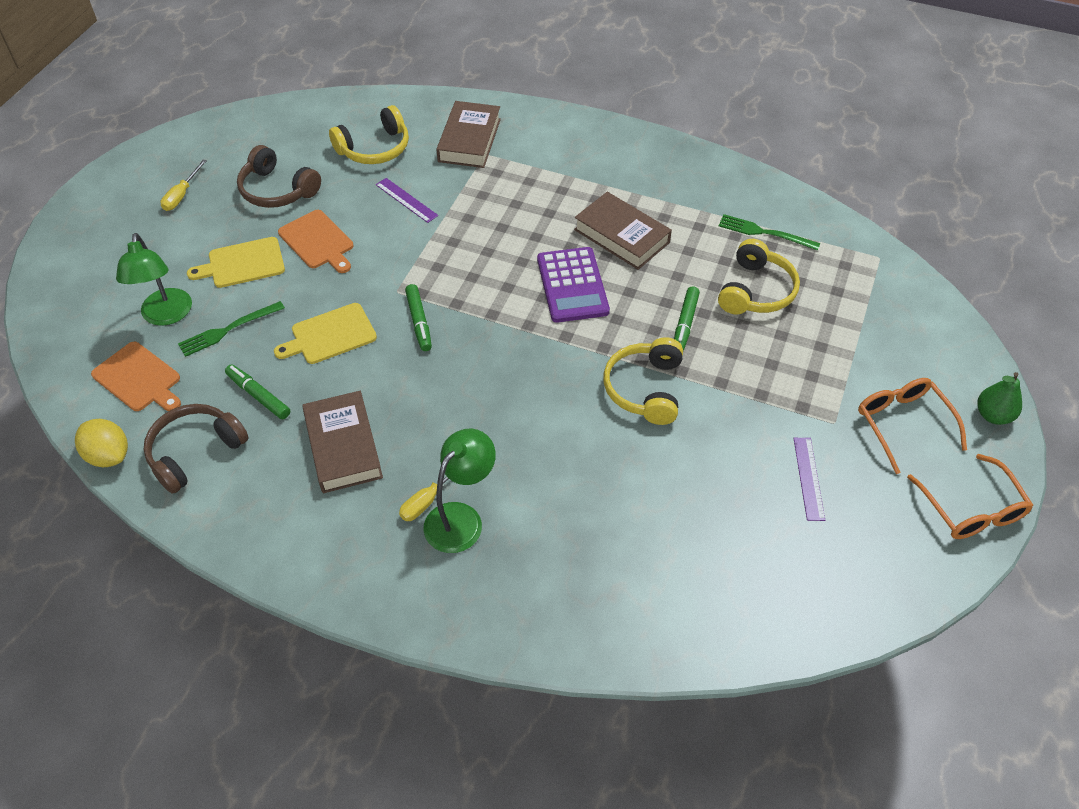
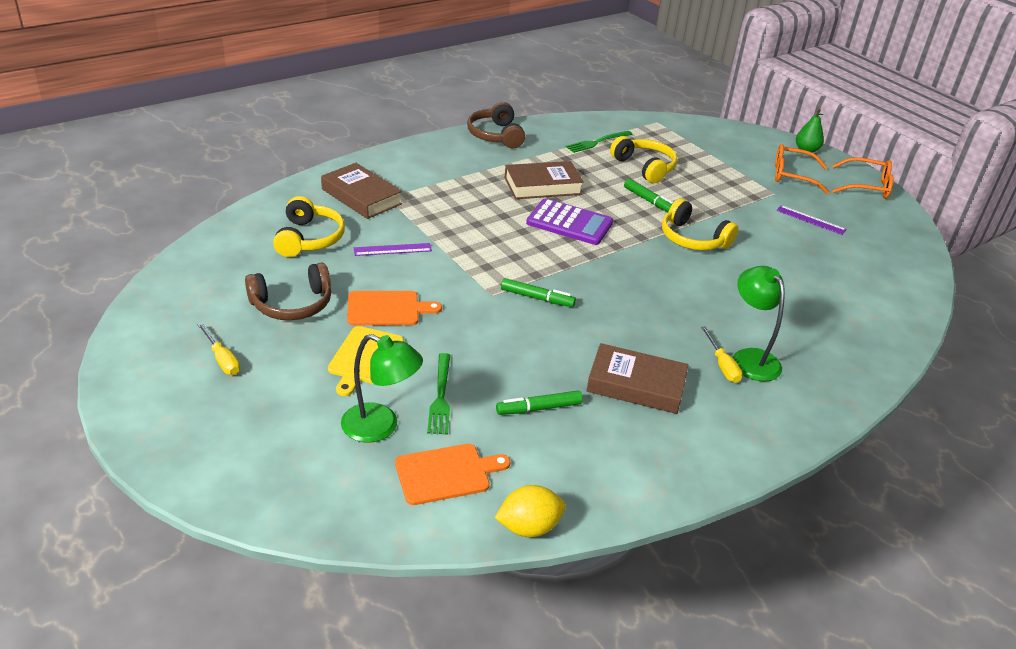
camera: 60 degrees left, 15 degrees down
(195, 452) = (572, 469): brown headphones -> brown headphones (496, 135)
(330, 335) = (506, 345): yellow cutting board -> none

